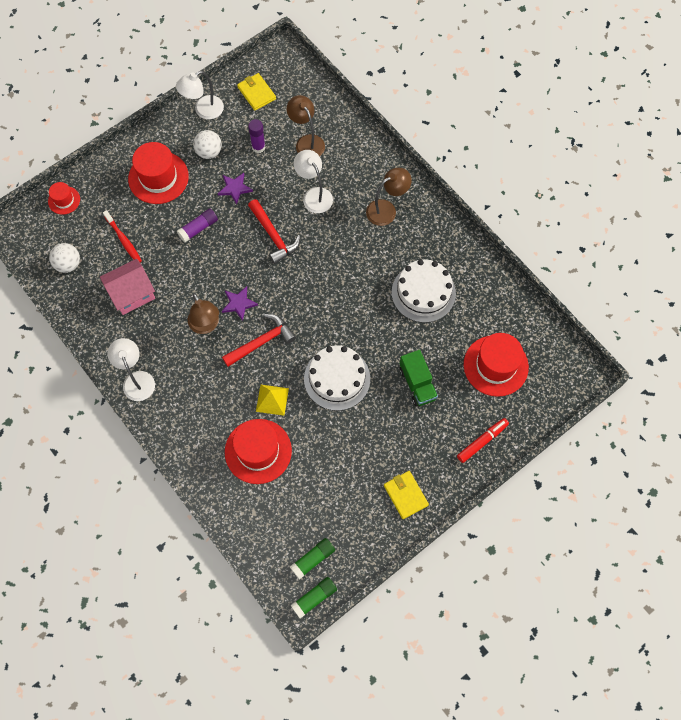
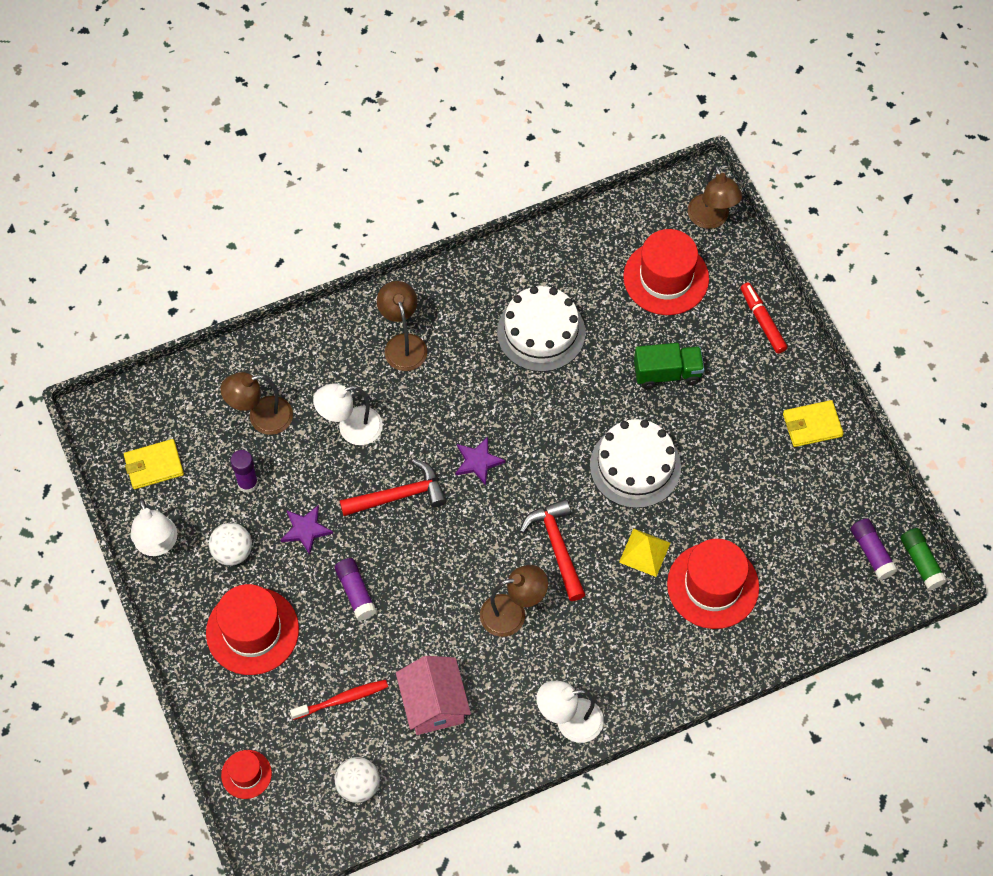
camera: 75 degrees left, 5 degrees down
(239, 303) = (491, 563): purple star -> purple star (478, 461)
(313, 559) = (871, 552): green glue stick -> purple glue stick
(557, 386) = (711, 219): none -> brown lamp

